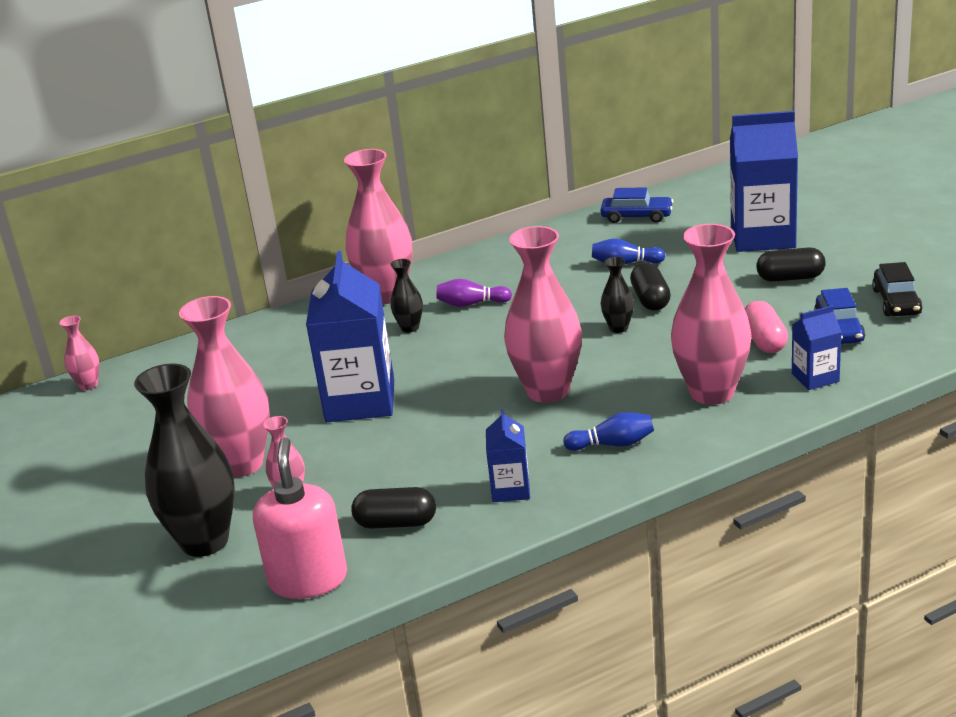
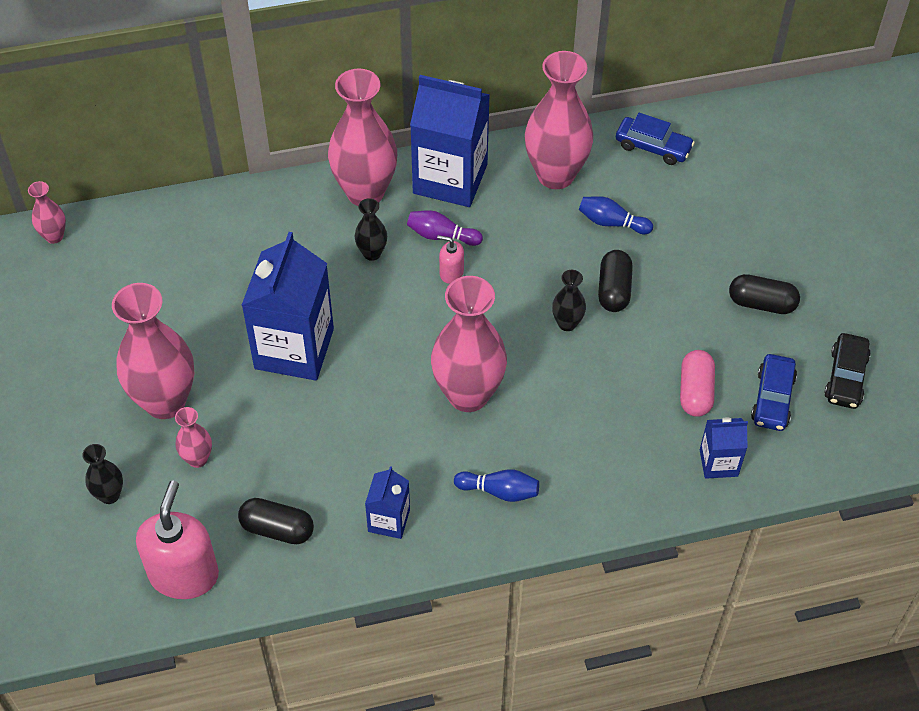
camera: 10 degrees right, 25 degrees up
(204, 541) = (109, 495): black vase -> black vase, size x0.47
(492, 323) = (451, 273): none -> pink soap dispenser
(712, 393) = (615, 451): pink vase -> pink vase (555, 175)
(762, 237) = (763, 227): blue carton -> blue carton (450, 179)

